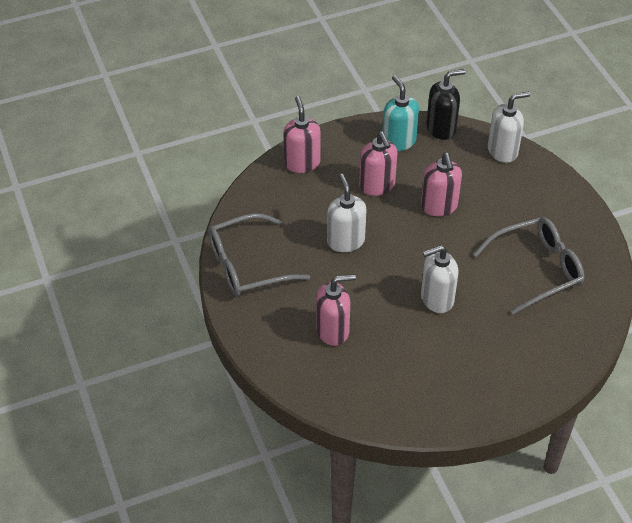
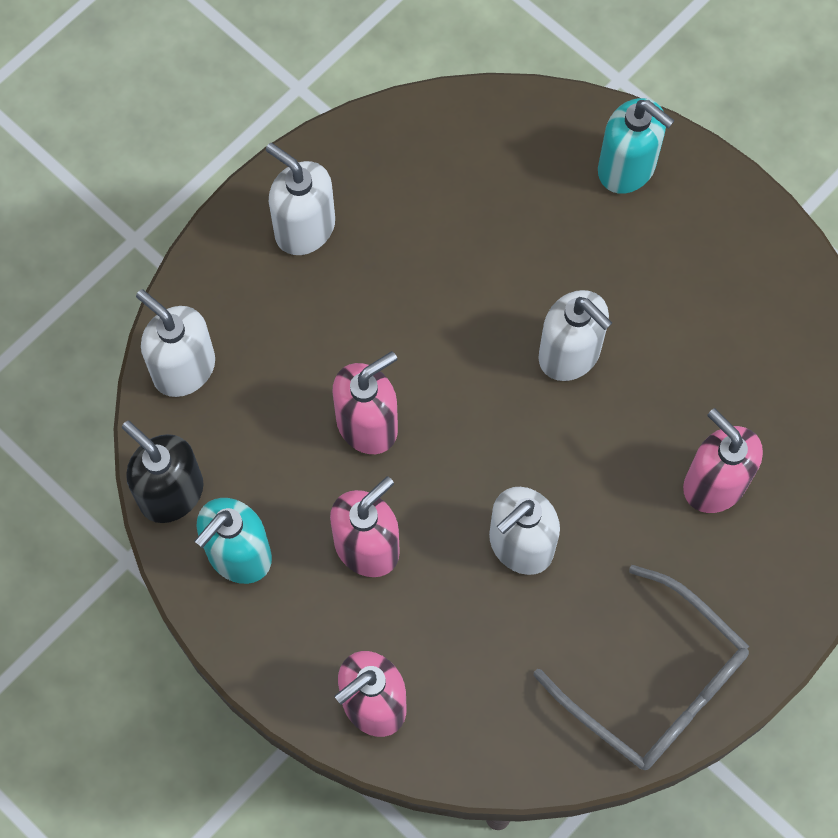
camera: 115 degrees left, 20 degrees up
(537, 269) = (432, 228): grey glasses -> none
(537, 369) = (627, 168): none -> turquoise soap dispenser
(560, 218) = (304, 228): none -> white soap dispenser

